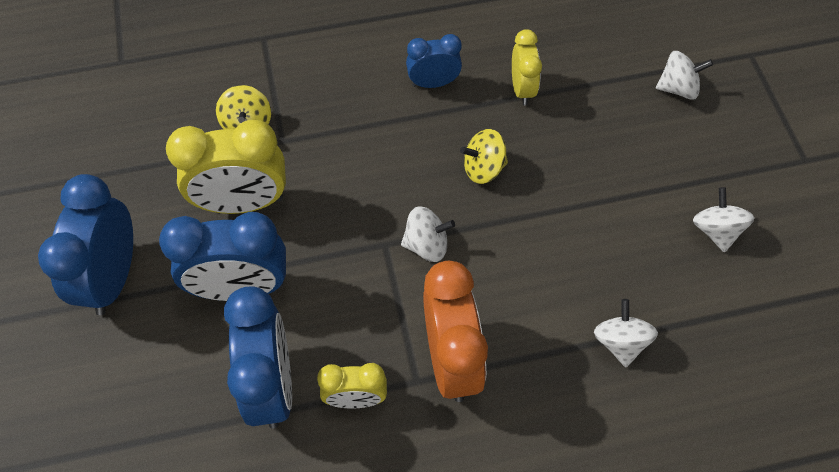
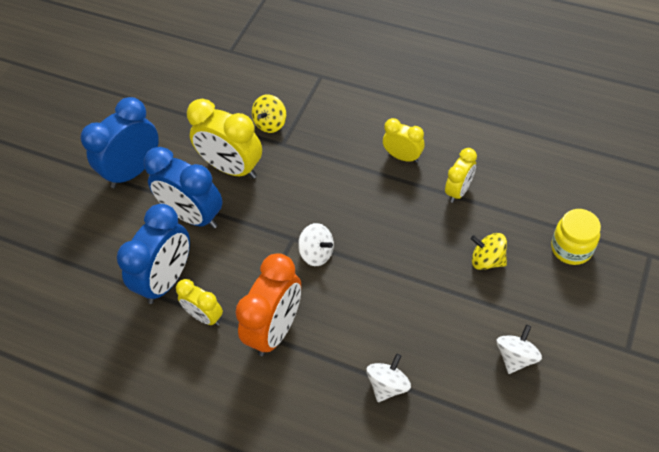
camera: 40 degrees right, 5 degrees down
(433, 83) = (402, 157): blue clock -> yellow clock
(483, 168) = (390, 227): yellow spinning top -> yellow spinning top (487, 260)
(678, 88) = (571, 248): white spinning top -> yellow jar

